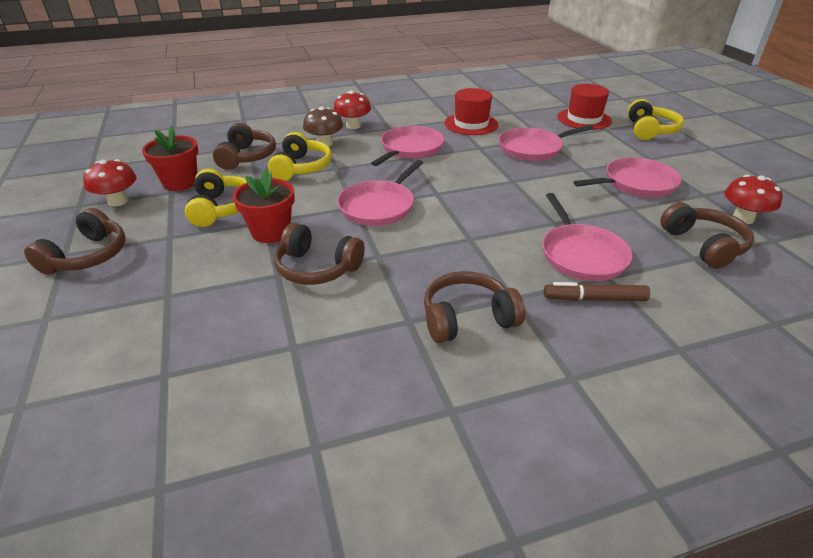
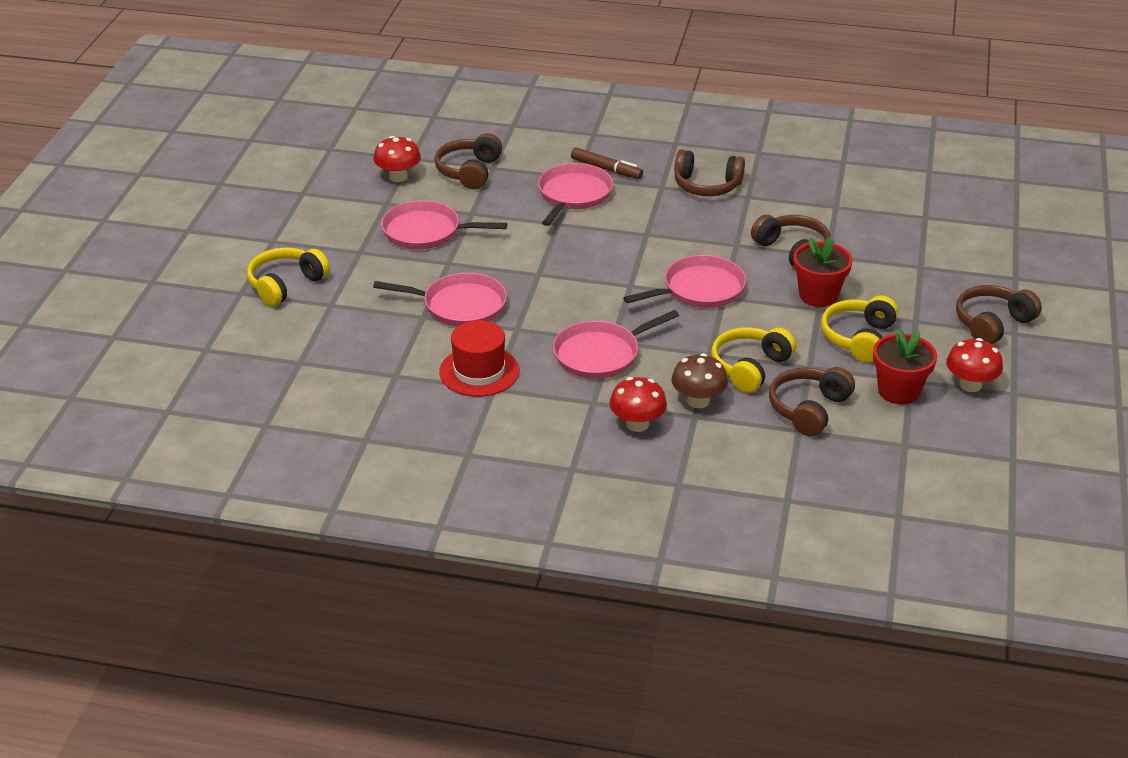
camera: 150 degrees left, 0 degrees up
(584, 119) = (327, 329): red hat -> none

